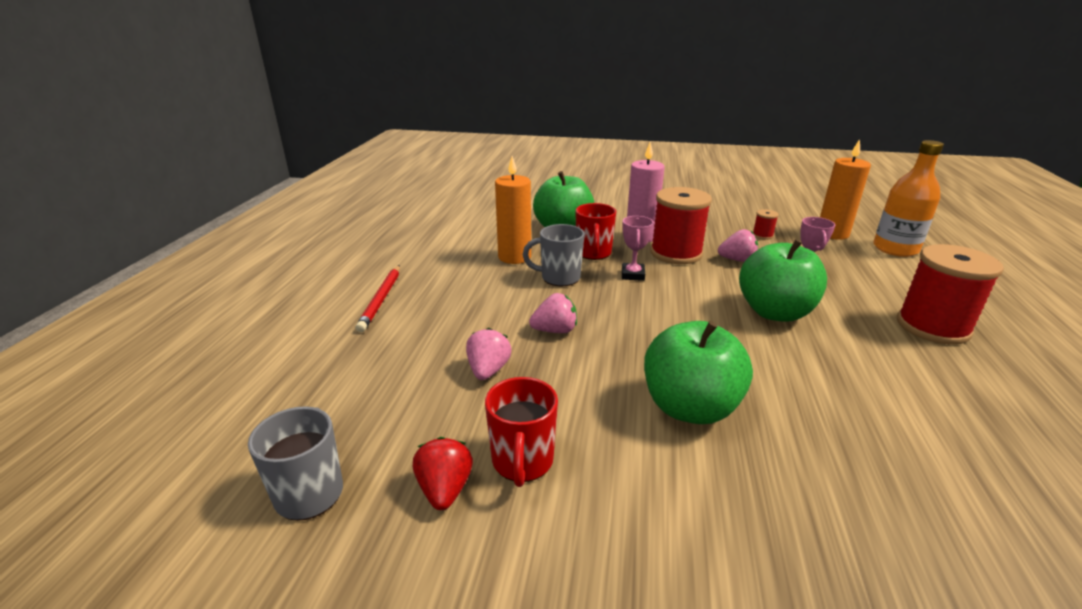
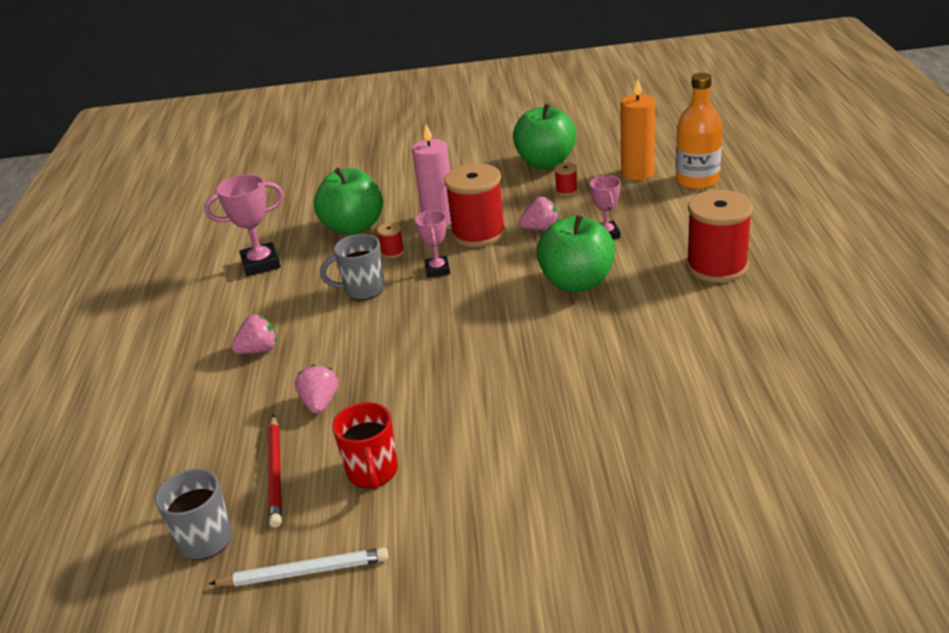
camera: 10 degrees left, 5 degrees up
(381, 299) = (186, 356): red pencil -> red pencil (275, 472)
(401, 576) = (304, 572): none -> white pencil
(444, 489) = (315, 508): red strawberry -> none
(476, 241) = (261, 264): none -> pink trophy
(514, 257) = (309, 274): orange candle -> none
(555, 330) = (372, 349): pink strawberry -> pink strawberry (259, 350)
(593, 253) = (392, 252): red mug -> red spool
(689, 407) = (504, 394): green apple -> green apple (546, 162)

